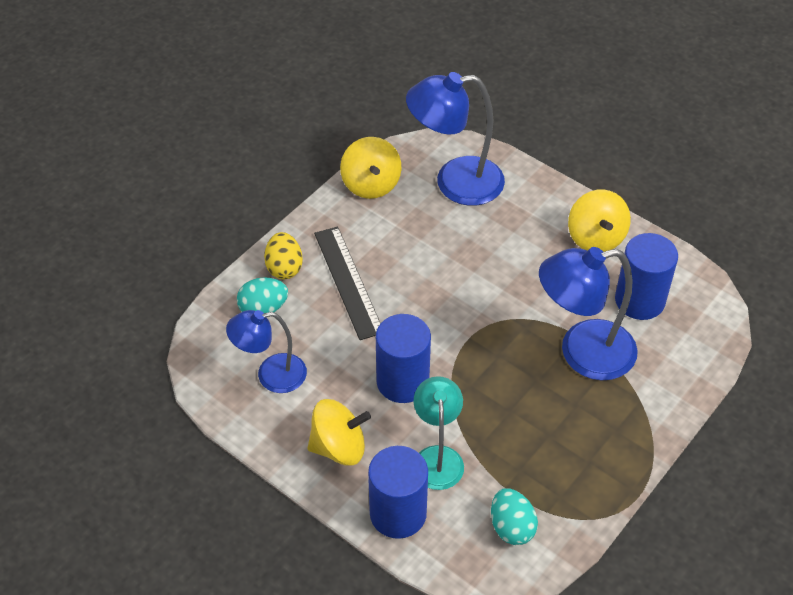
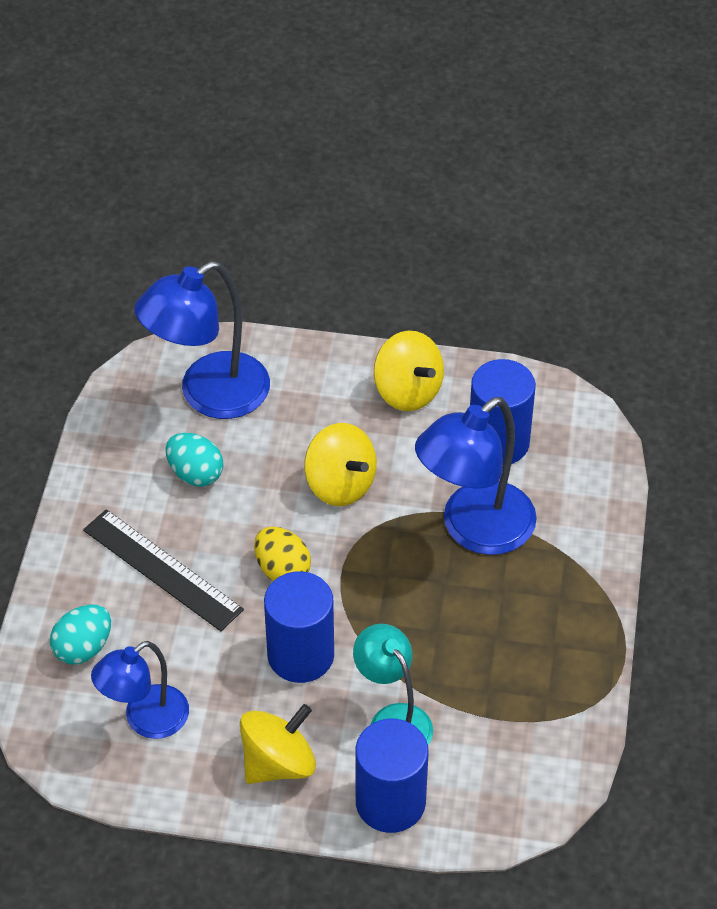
camera: 30 degrees left, 0 degrees up
(284, 268) = (75, 587): yellow egg -> yellow egg (282, 570)
(371, 184) = (111, 440): yellow spinning top -> yellow spinning top (340, 484)
(511, 527) = (518, 755): turquoise egg -> turquoise egg (195, 473)

